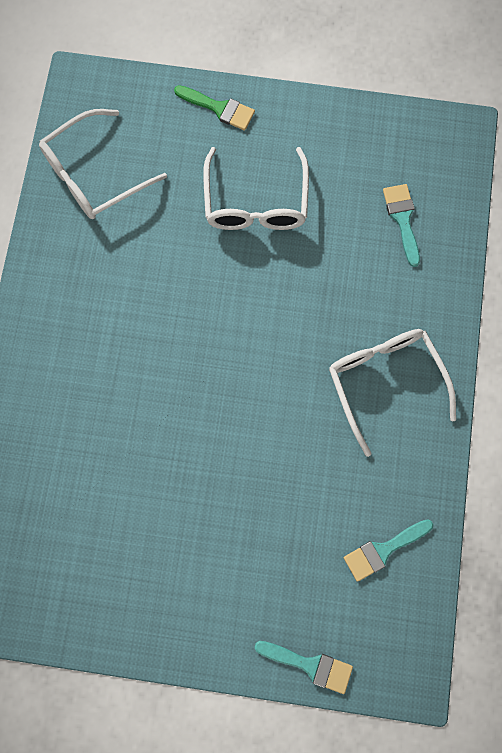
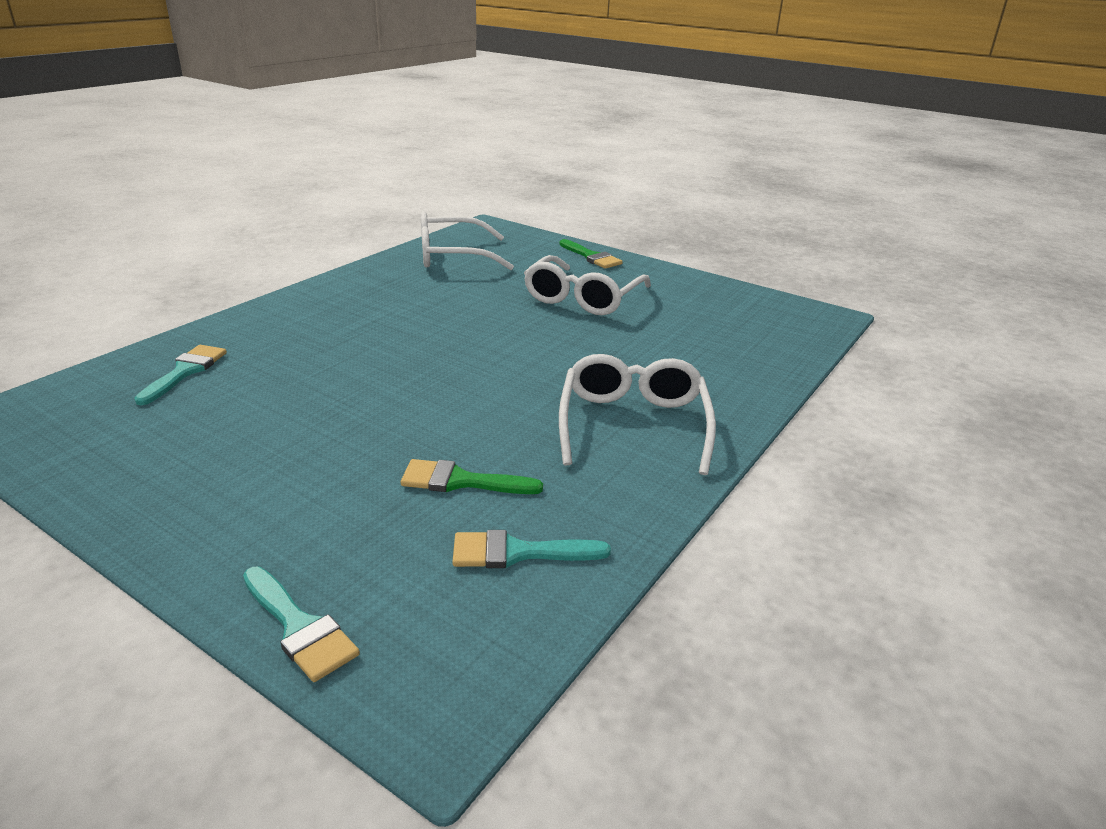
camera: 25 degrees right, 45 degrees down
(313, 504) = (461, 481): none -> green brush
(402, 219) = (729, 340): turquoise brush -> turquoise brush (185, 371)

